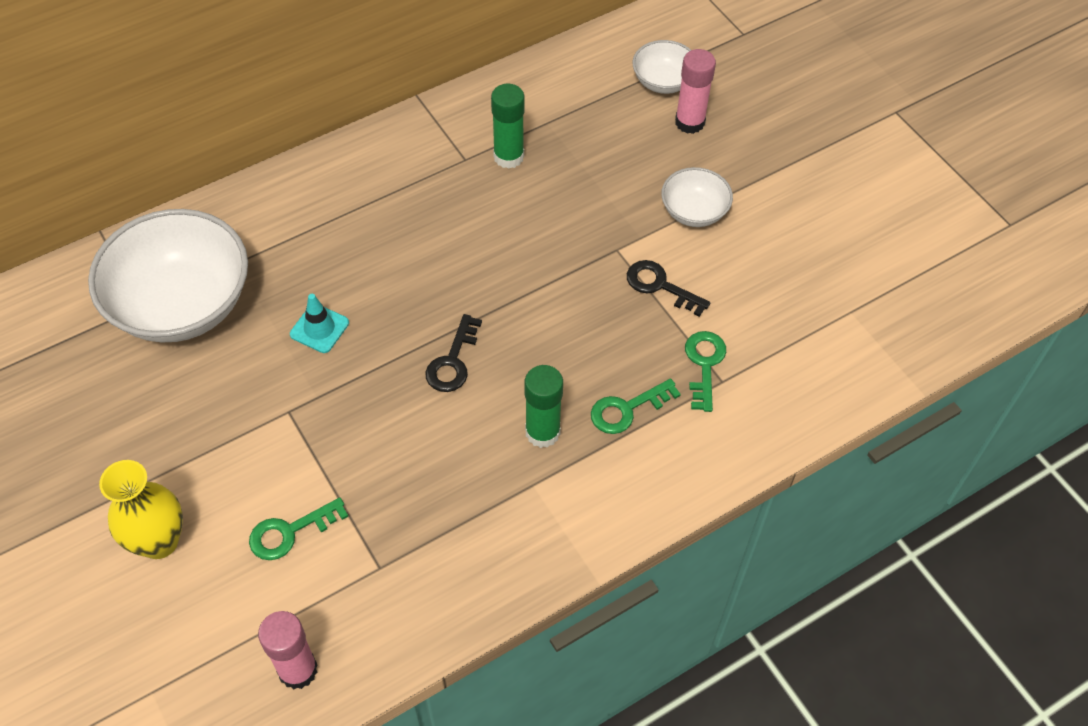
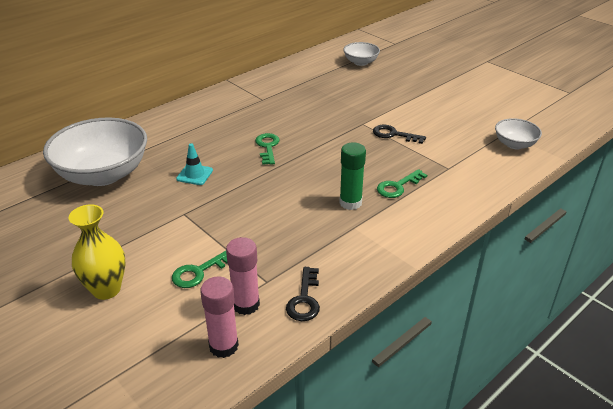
camera: 10 degrees left, 20 degrees down
(452, 361) = (283, 179): black key -> black key (304, 299)
(508, 156) = (287, 96): green glue stick -> none
(689, 122) = (381, 74): pink glue stick -> pink glue stick (246, 304)
(694, 211) = (399, 105): white bowl -> white bowl (514, 144)
(704, 365) = (434, 162): green key -> green key (268, 147)

